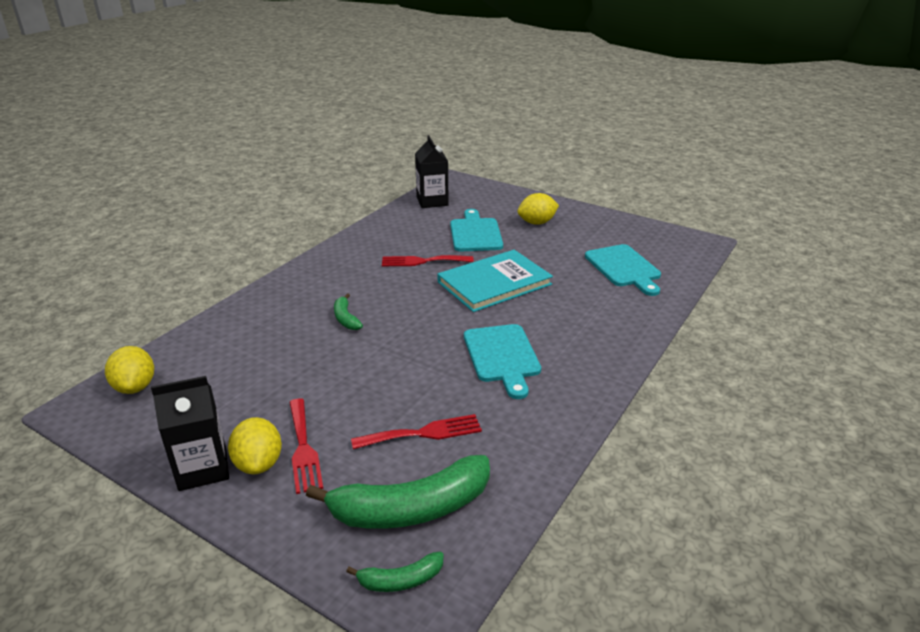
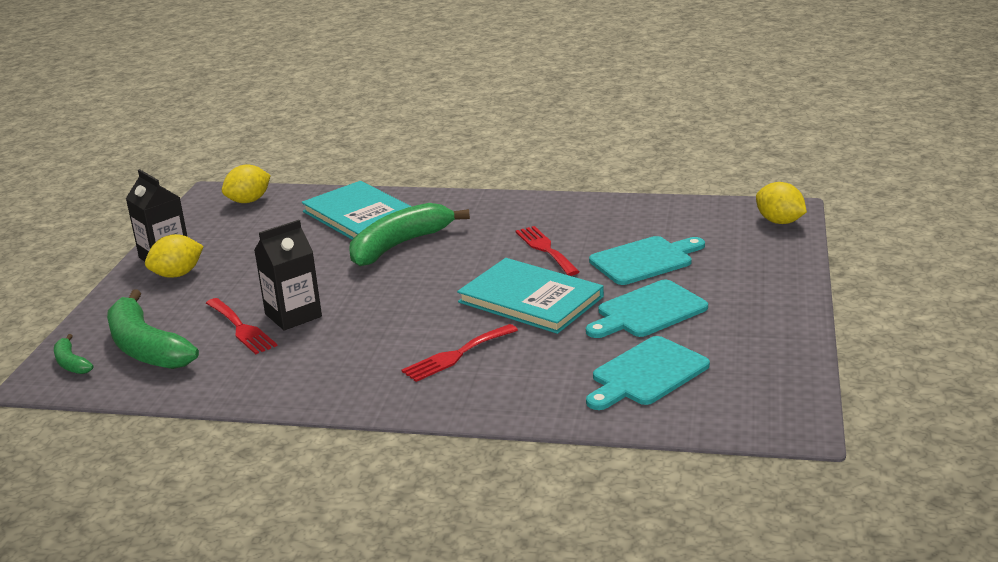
camera: 70 degrees right, 5 degrees down
(263, 327) = (361, 216): none -> turquoise book
(303, 448) = (201, 285): red fork -> red fork (456, 355)
(346, 318) = (399, 245): green banana -> green banana, size x2.11
(432, 201) = (705, 214): black carton -> black carton (293, 315)
(502, 356) = (383, 337): turquoise cutting board -> turquoise cutting board (648, 311)
(537, 223) = (719, 290): yellow lemon -> yellow lemon (779, 221)

